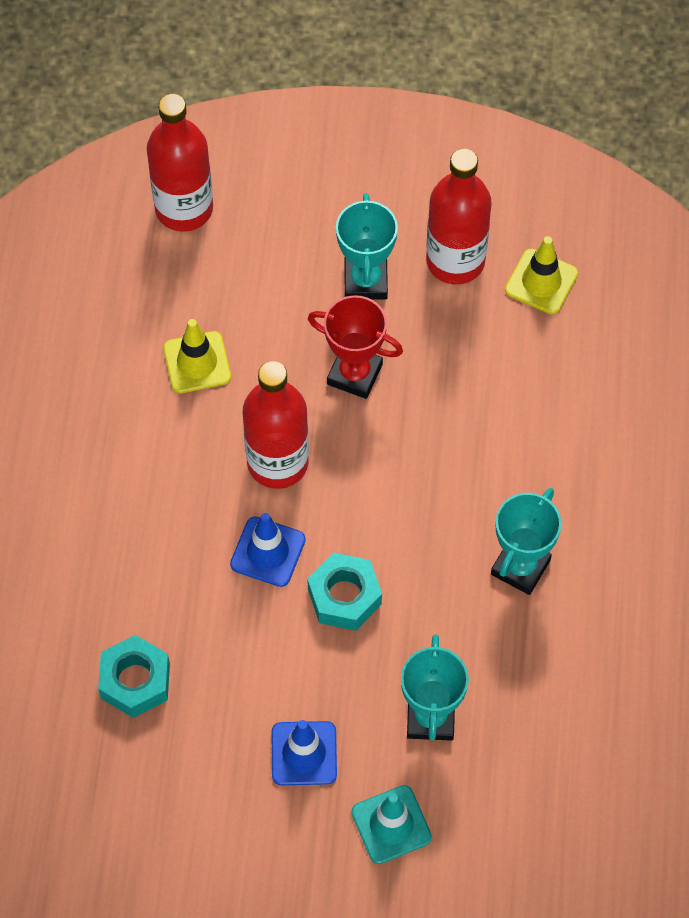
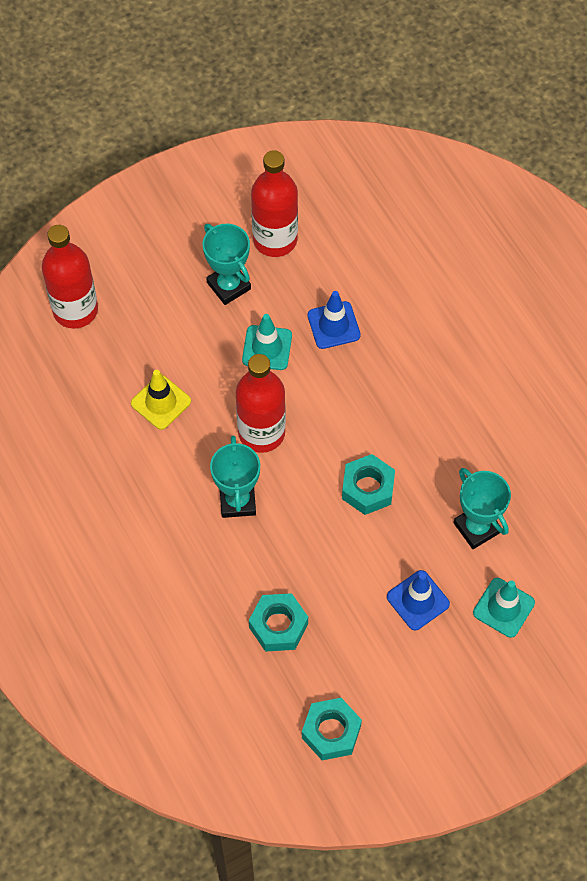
camera: 35 degrees left, 0 degrees up
(103, 830) = (331, 732): none -> turquoise nut
(268, 552) = (298, 492): blue traffic cone -> blue traffic cone (333, 325)
(354, 374) = (267, 348): red trophy -> turquoise traffic cone
(520, 567) = (459, 402): turquoise trophy -> turquoise trophy (237, 501)
(541, 282) = (338, 221): yellow traffic cone -> none

